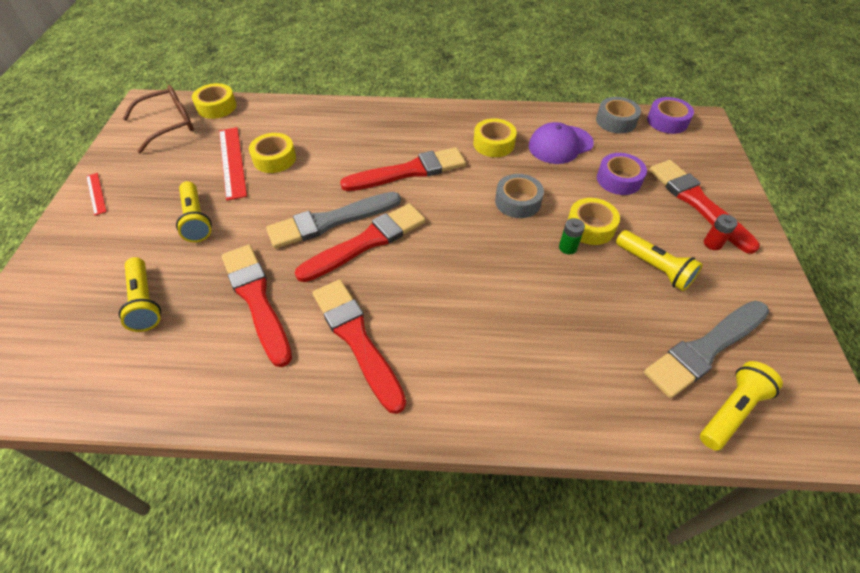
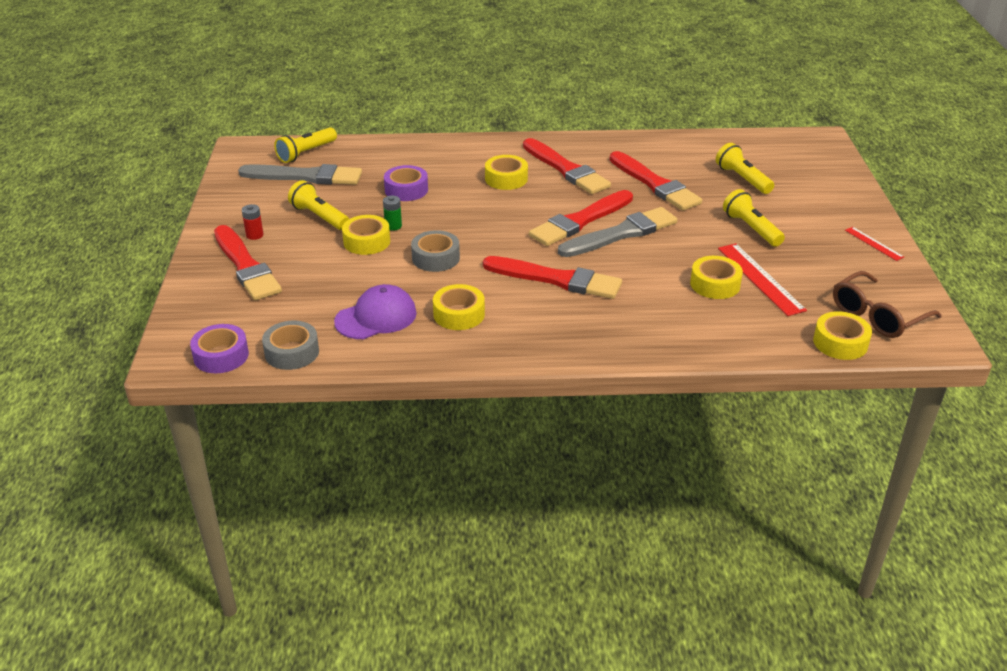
camera: 175 degrees right, 15 degrees down
(408, 171) = (556, 279): red brush -> red brush turned 135 degrees counterclockwise
(438, 324) = (506, 179): none -> yellow tape
(618, 179) = (320, 283): purple tape -> purple tape (406, 190)
(705, 349) = (305, 176): grey brush -> grey brush turned 45 degrees clockwise

